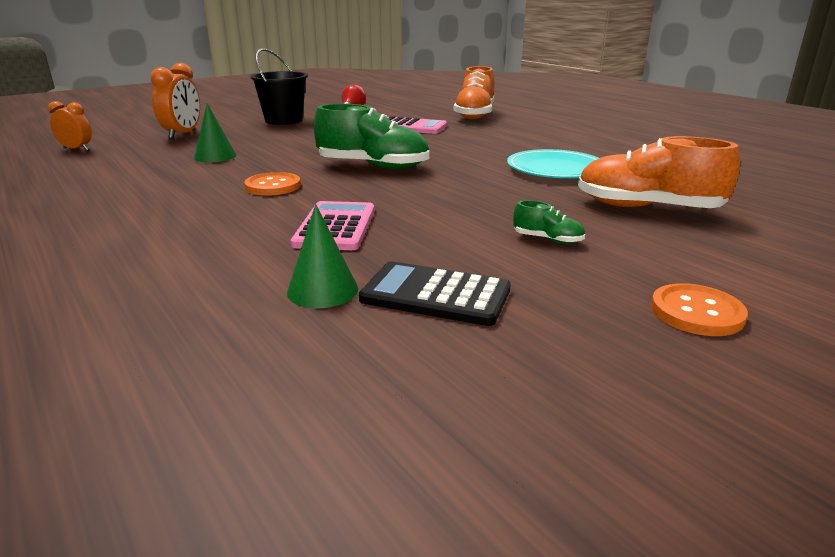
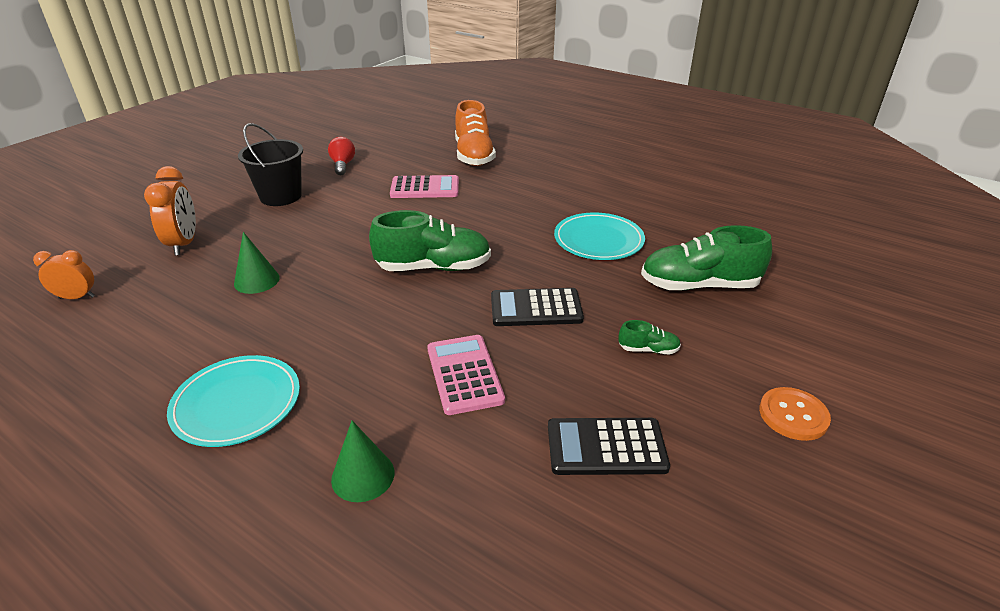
camera: 20 degrees left, 10 degrees up
(122, 213) = (237, 404): none -> turquoise plate
(273, 186) = (358, 322): orange button -> none
(322, 290) = (514, 467): green cone -> green cone (363, 475)
(448, 199) = (536, 308): none -> black calculator
(647, 208) = (699, 285): orange shoe -> green shoe

